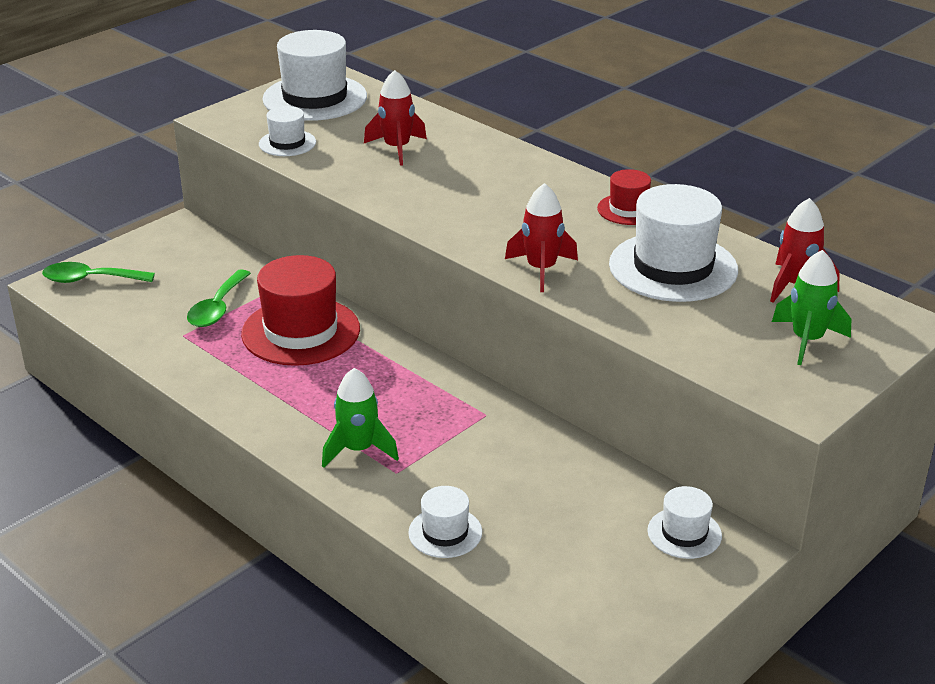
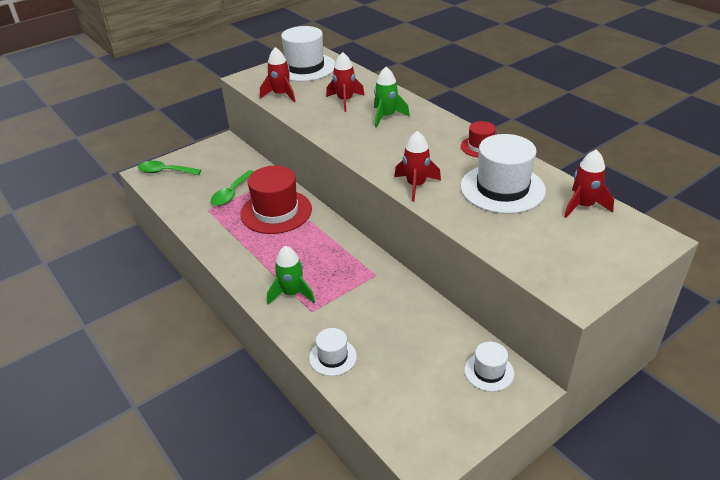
camera: 10 degrees right, 5 degrees up
(287, 143) = (281, 95): white hat -> red rocket
(807, 340) = (585, 247): green rocket -> green rocket (386, 117)

